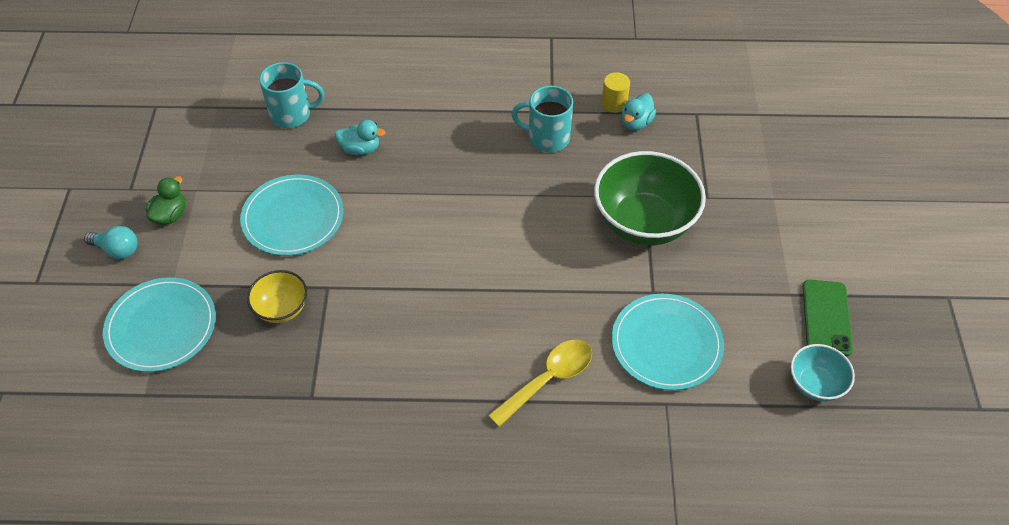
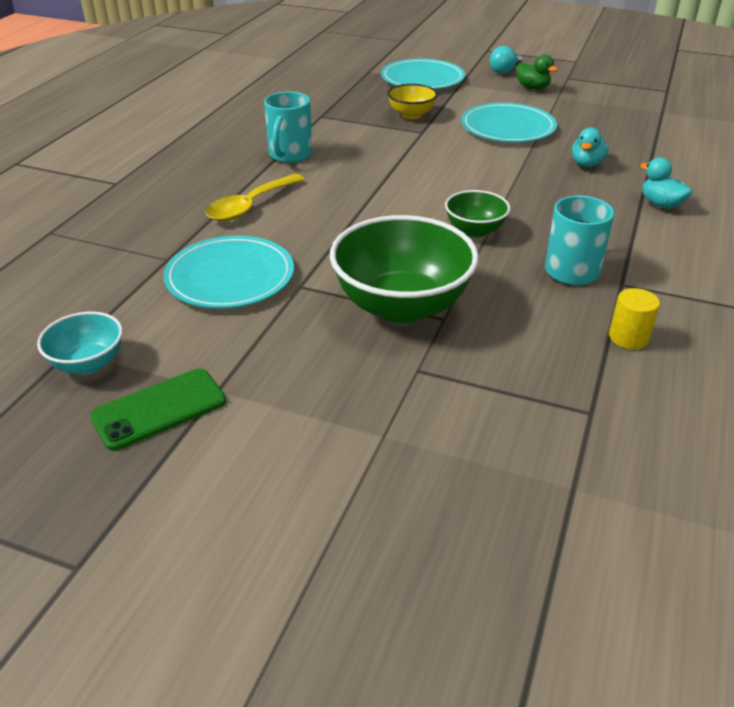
camera: 110 degrees right, 15 degrees down
(292, 114) = (645, 140): turquoise mug -> turquoise mug (290, 155)
(516, 203) = (475, 231): none -> green bowl
(548, 379) = (250, 206): yellow spoon -> yellow spoon turned 60 degrees clockwise
(636, 123) = (584, 346): turquoise duck -> turquoise duck (661, 204)
(826, 318) = (159, 409): green phone -> green phone turned 60 degrees counterclockwise

